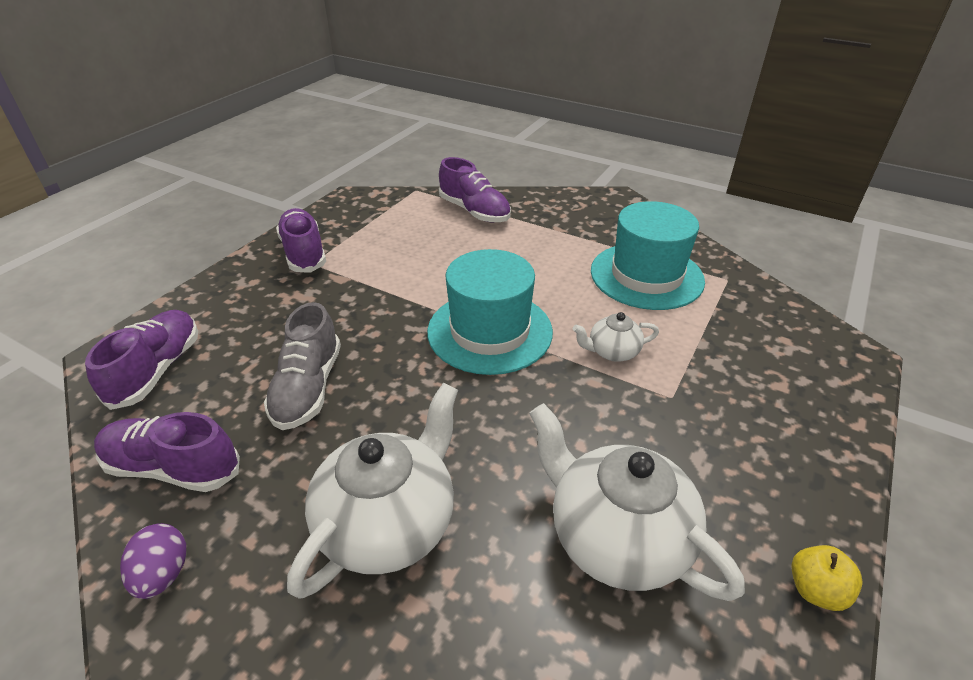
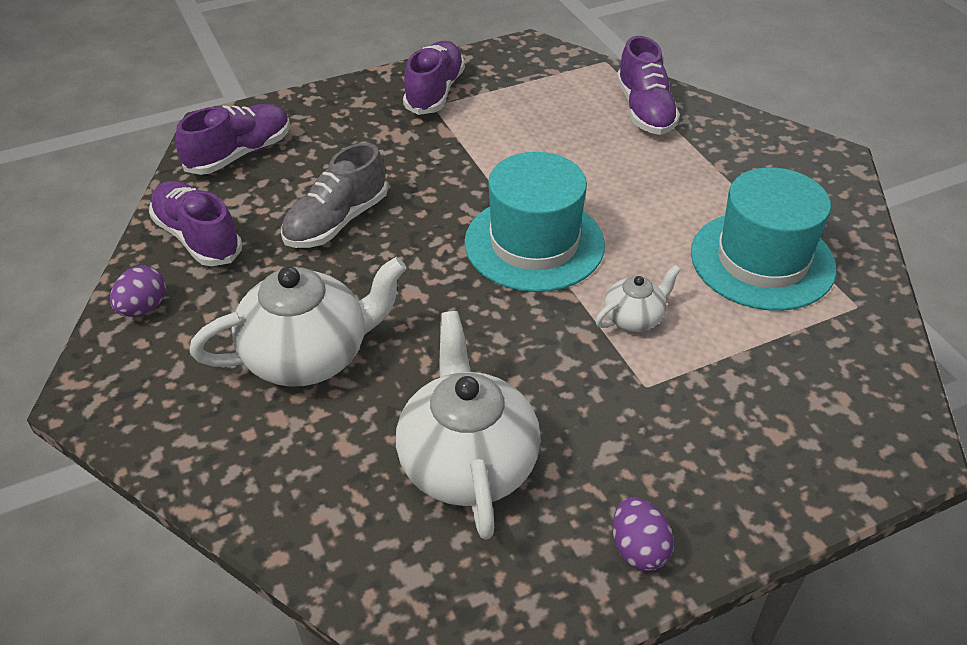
camera: 35 degrees right, 5 degrees up
(612, 351) = (634, 318): white teapot -> white teapot turned 120 degrees clockwise
(801, 527) = (638, 549): none -> purple egg
(816, 590) = (591, 594): yellow apple -> none

